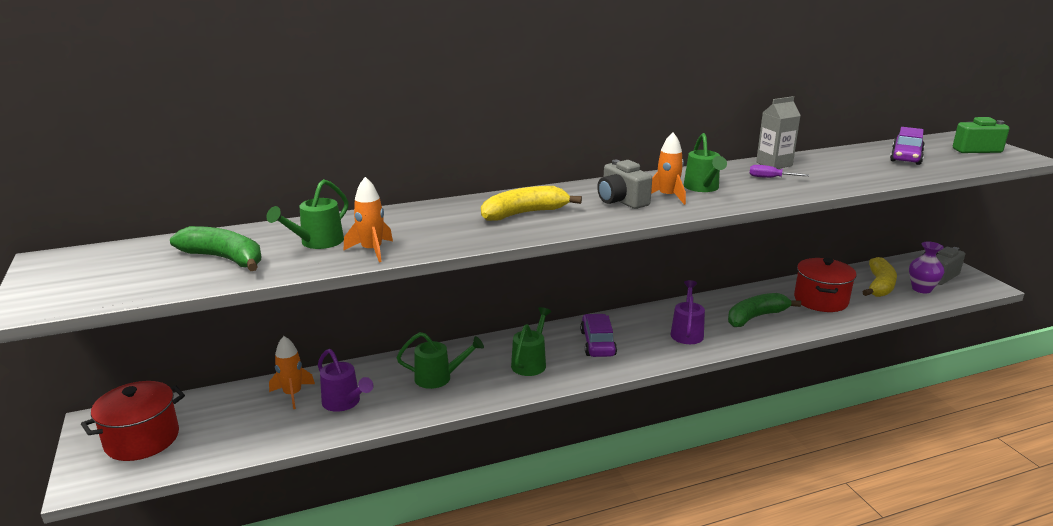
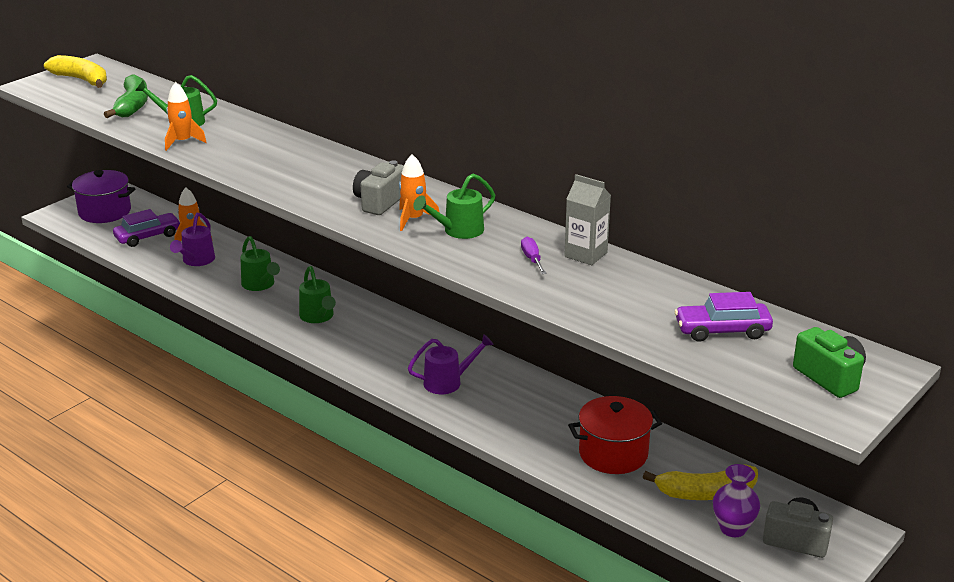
camera: 60 degrees right, 5 degrees up
(142, 439) = (105, 212): red pot -> purple pot
(524, 213) = (307, 171): yellow banana -> yellow banana (81, 80)
(530, 362) = (318, 317): green watering can -> green watering can turned 75 degrees clockwise
(598, 343) = (381, 340): purple car -> purple car (148, 236)
(756, 317) = (524, 417): green banana -> none

